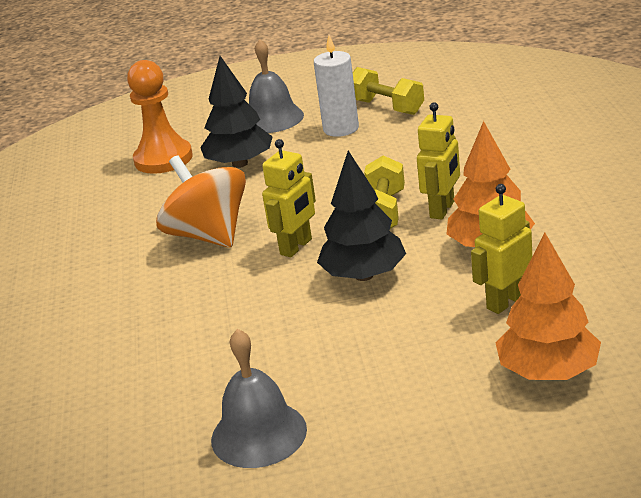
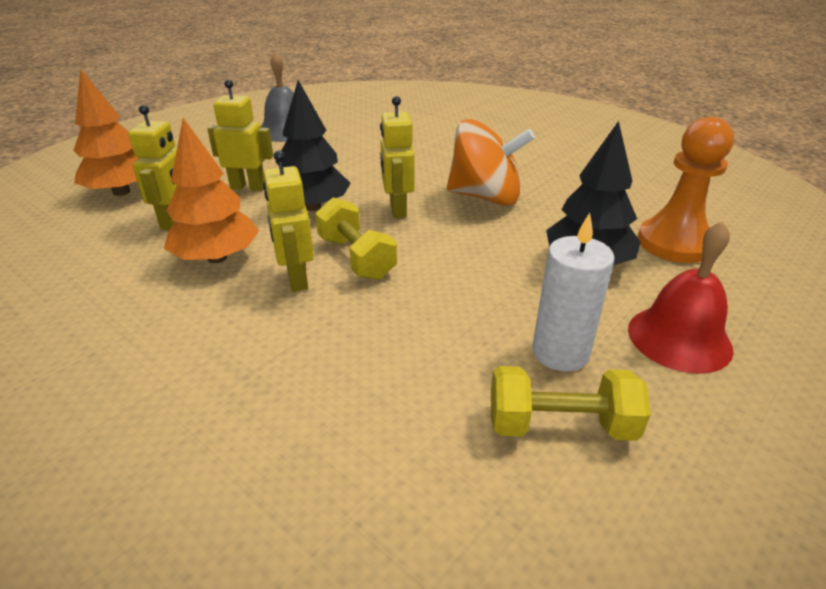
camera: 135 degrees right, 5 degrees up
(272, 118) = (679, 338): grey bell -> red bell
(401, 327) = (248, 187): none -> yellow robot

